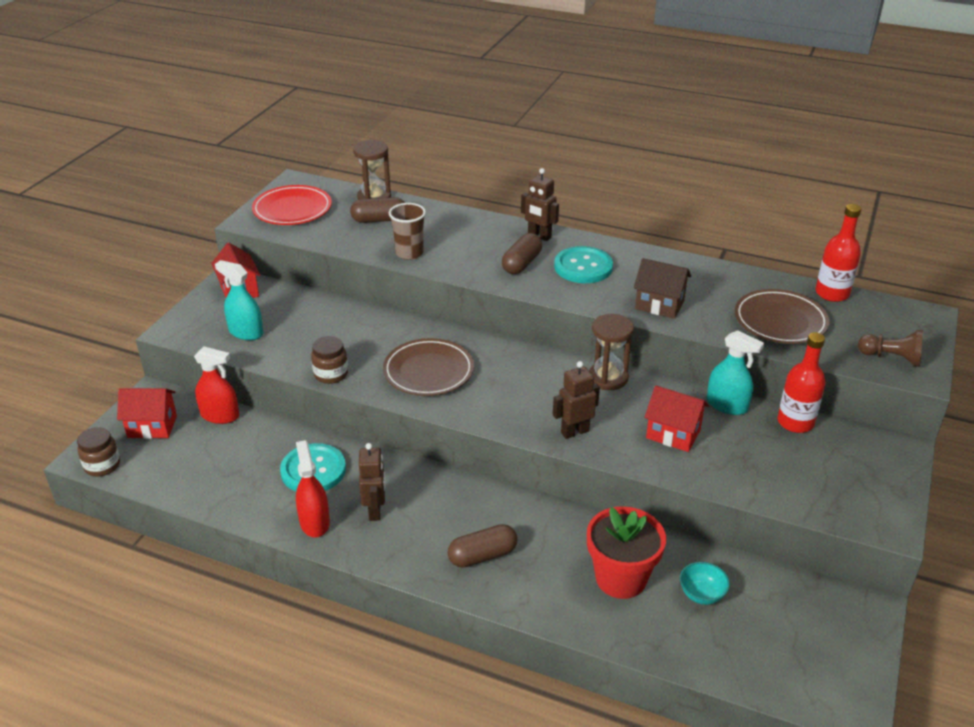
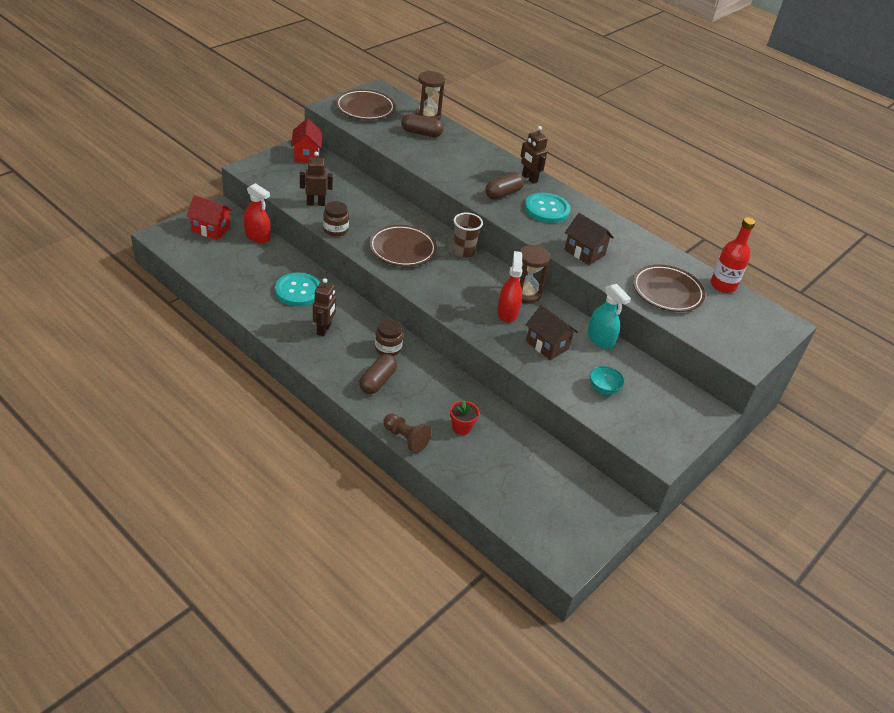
camera: 15 degrees right, 5 degrees up
(102, 465) = (167, 243): brown jar -> brown jar (388, 348)
(246, 332) = (295, 185): turquoise spray bottle -> none
(292, 210) = (365, 108): red plate -> brown plate
(314, 522) = (281, 323): red spray bottle -> red spray bottle (507, 313)
(409, 253) = (427, 162): brown cup -> brown cup (463, 252)
(482, 556) = (377, 381): brown capsule -> brown capsule turned 60 degrees counterclockwise
(574, 432) = (478, 321): brown robot -> brown robot (316, 203)
(621, 578) = (461, 427): red flower pot -> red flower pot, size x0.52
(673, 434) = (547, 345): red house -> brown house
(701, 594) = (510, 457): turquoise bowl -> turquoise bowl (603, 389)
(795, 422) = (643, 367): red bottle -> none
(891, 358) = (733, 343): brown pawn -> brown pawn (405, 438)

